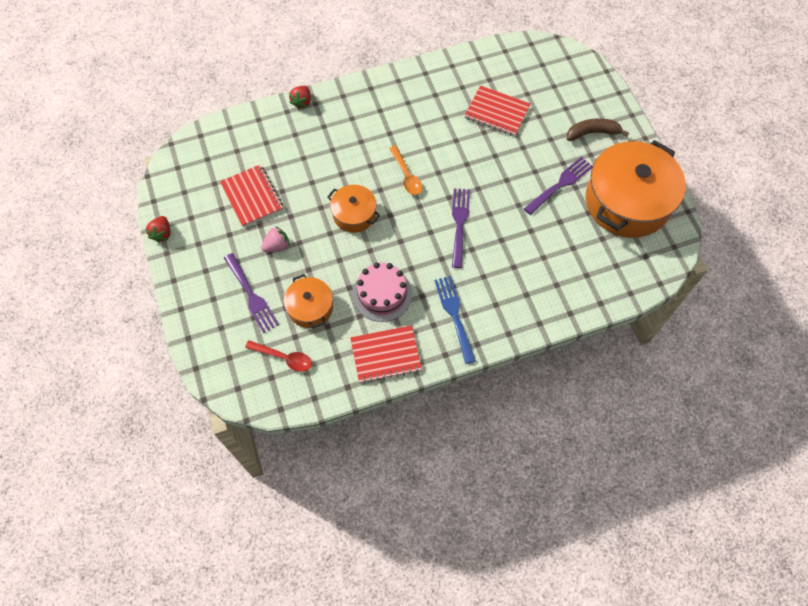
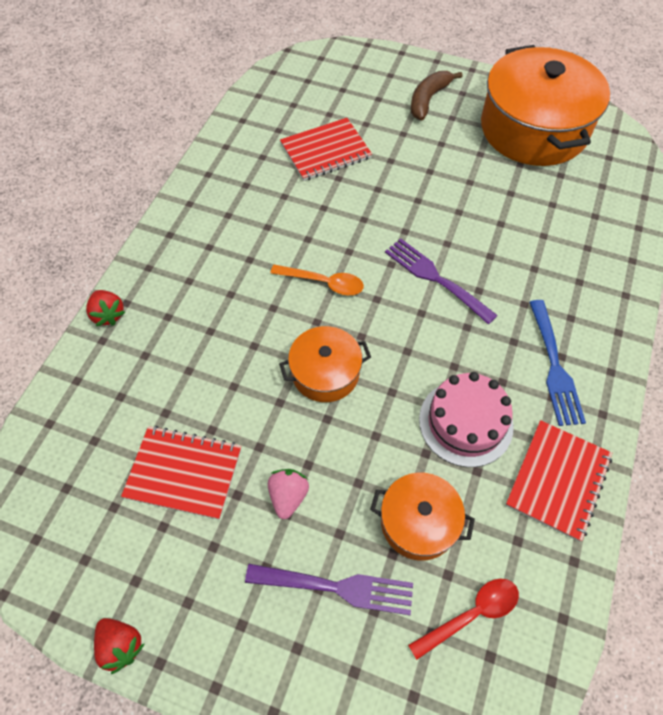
camera: 50 degrees left, 5 degrees down
(454, 315) = (555, 367): blue fork -> blue fork turned 120 degrees counterclockwise
(560, 184) = (465, 162): purple fork -> none

